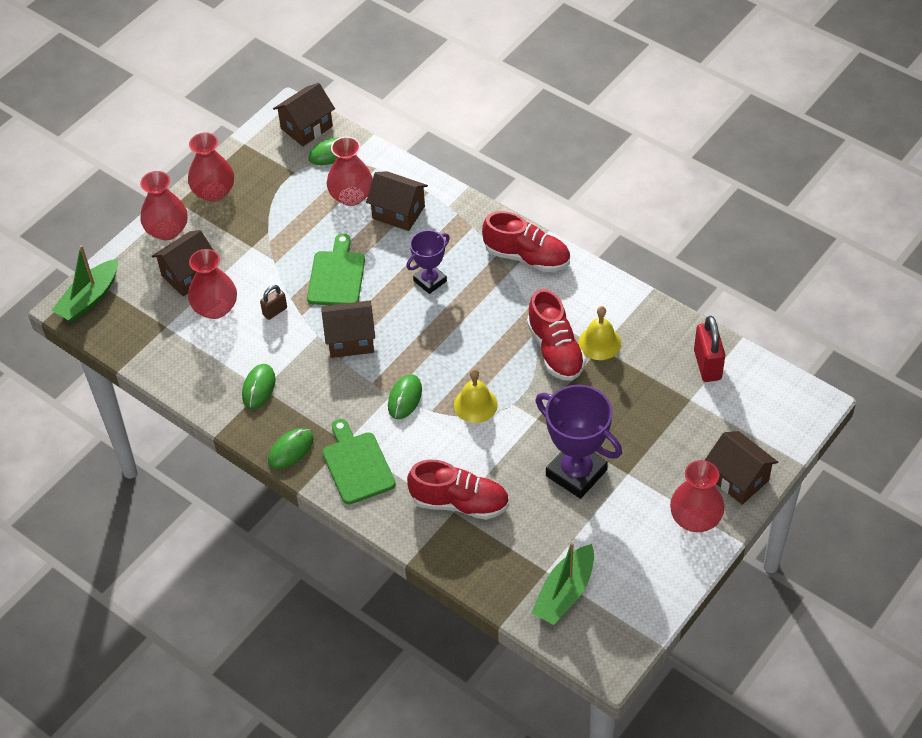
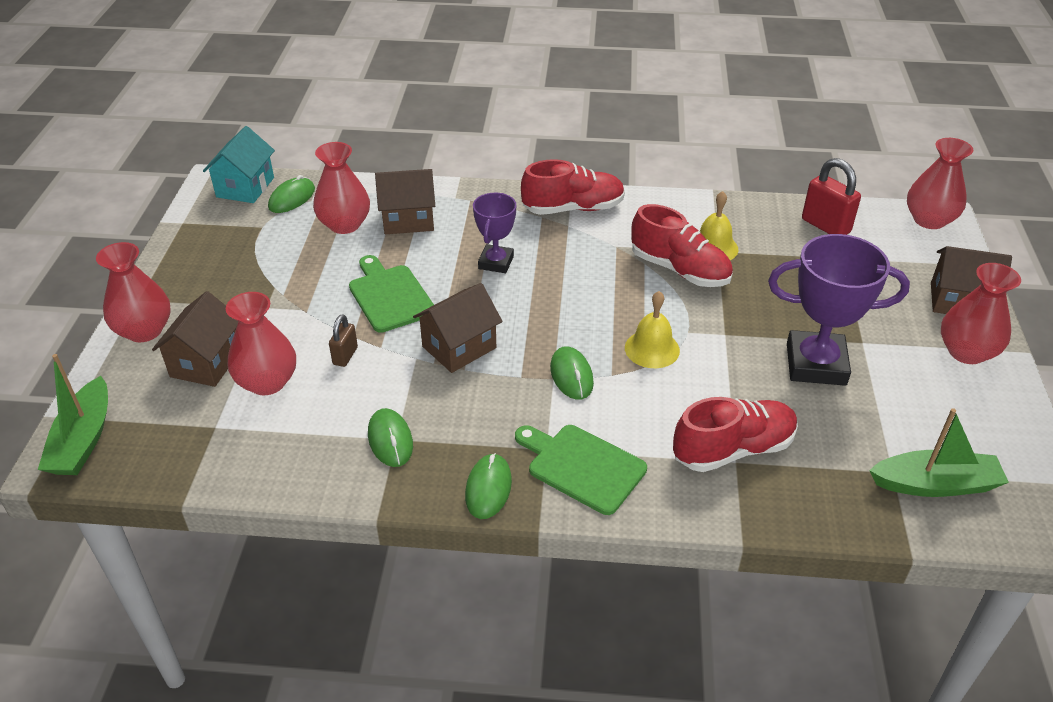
camera: 35 degrees left, 10 degrees down
(214, 192) = (178, 275): red vase -> red vase (929, 220)
(306, 127) = (245, 187): brown house -> turquoise house
(564, 593) = (935, 484): green boat -> green boat turned 90 degrees counterclockwise

